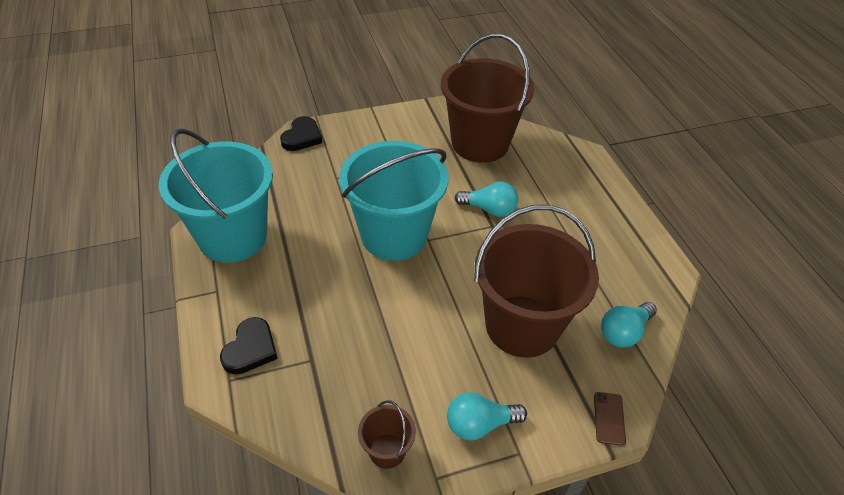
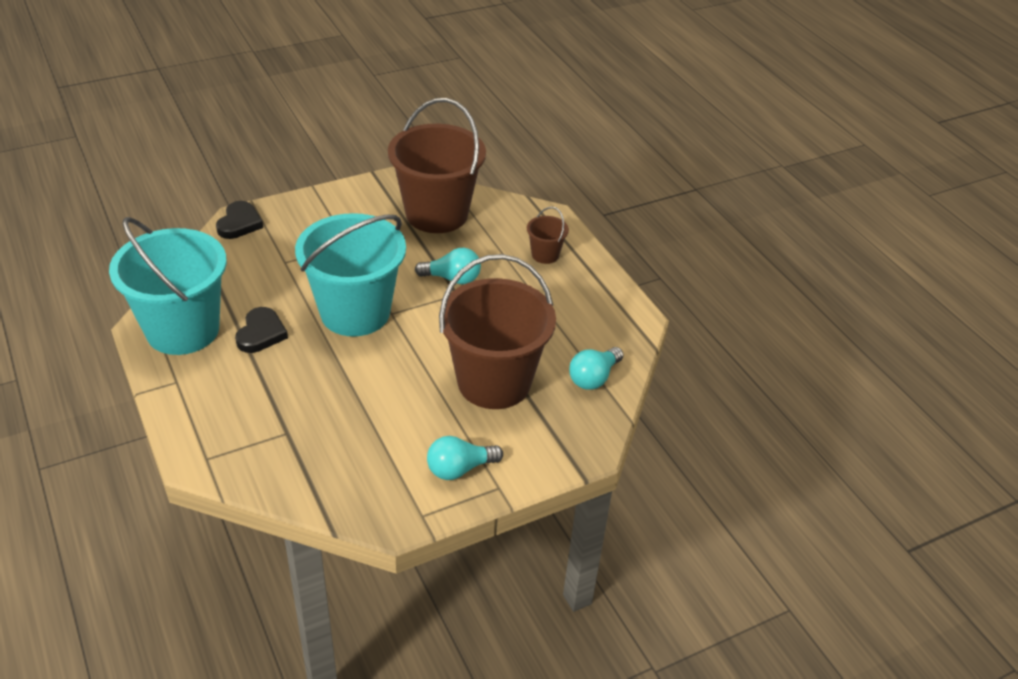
camera: 10 degrees left, 5 degrees down
(250, 349) = (223, 430): black heart -> black heart (261, 333)
(387, 451) = (373, 499): brown bucket -> brown bucket (545, 255)
(609, 418) = (581, 451): brown phone -> none

